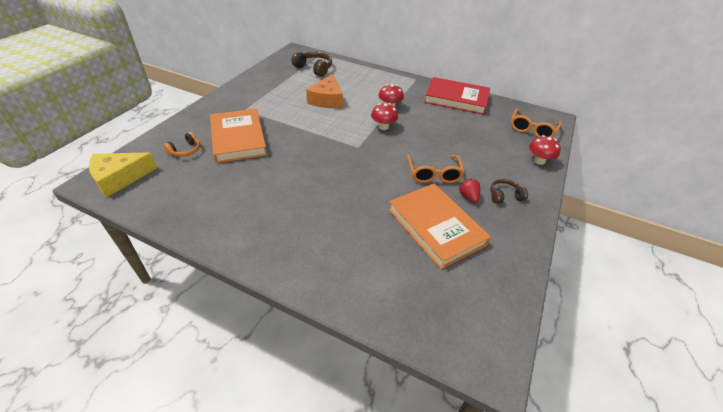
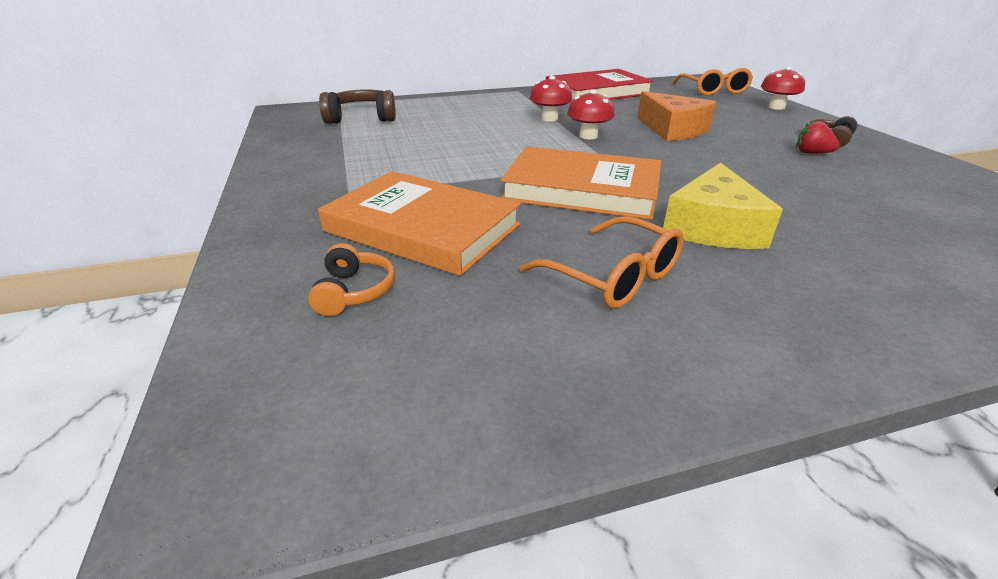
camera: 40 degrees left, 10 degrees down
(120, 178) = (284, 429): yellow cheese -> yellow cheese (713, 227)
(327, 100) = (457, 138): orange cheese -> orange cheese (673, 129)
(433, 173) = (738, 150): orange glasses -> orange glasses (612, 276)
(436, 227) = (862, 189): orange book -> orange book (582, 189)

